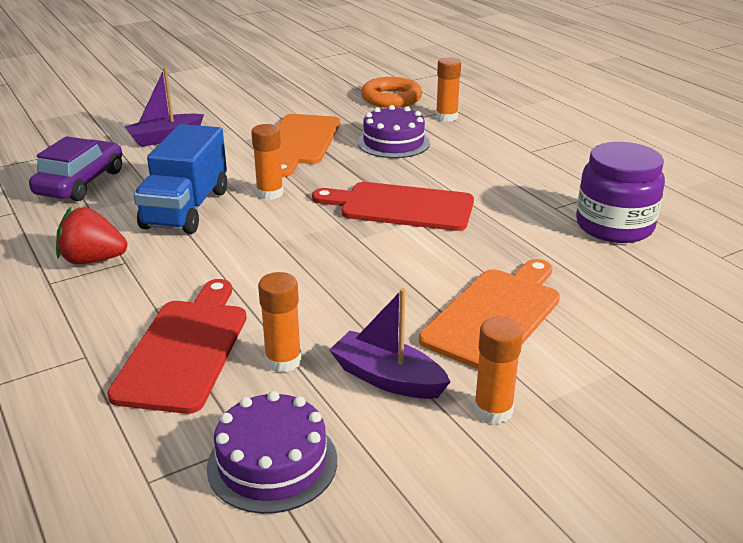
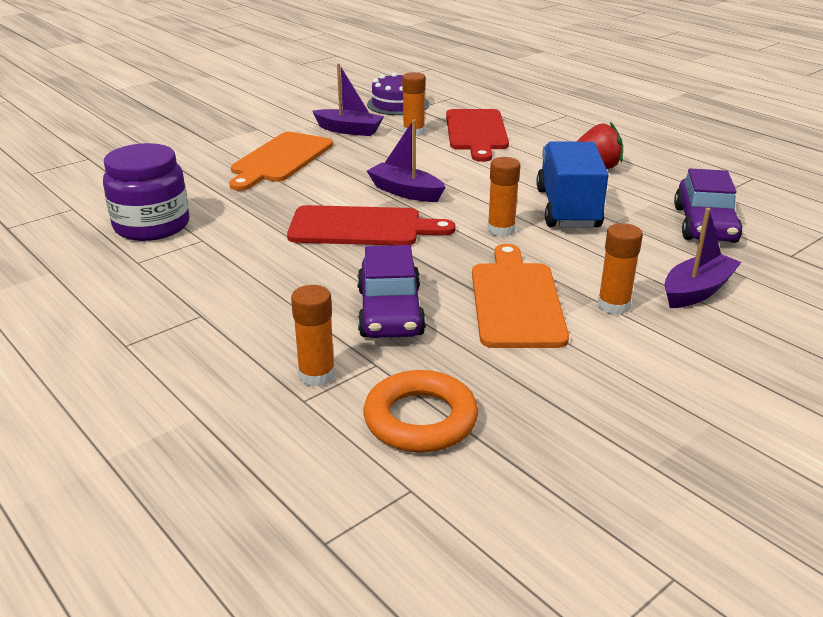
camera: 170 degrees right, 0 degrees up
(342, 245) = (405, 192): none -> purple boat
(393, 142) = (390, 312): purple cake -> purple car
(493, 410) = (288, 124): orange glue stick -> orange glue stick (613, 306)

